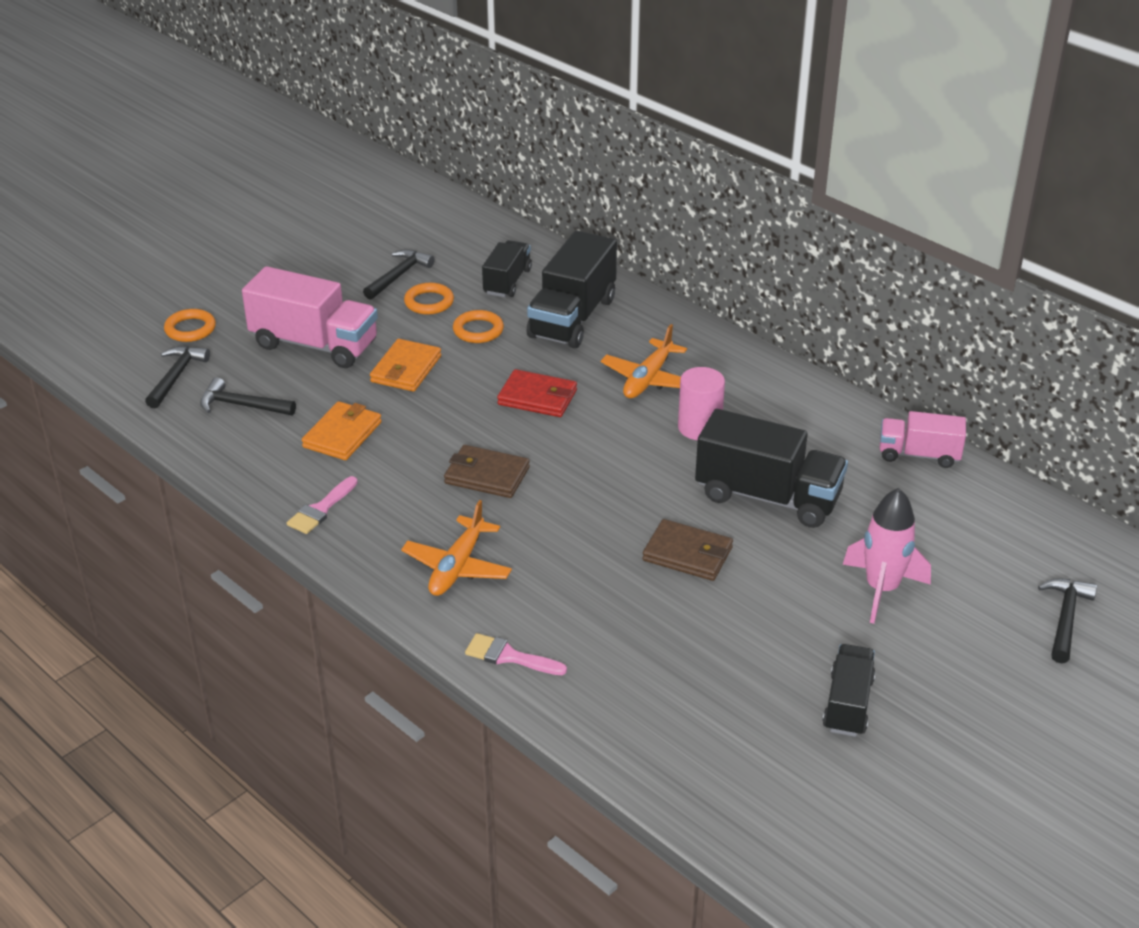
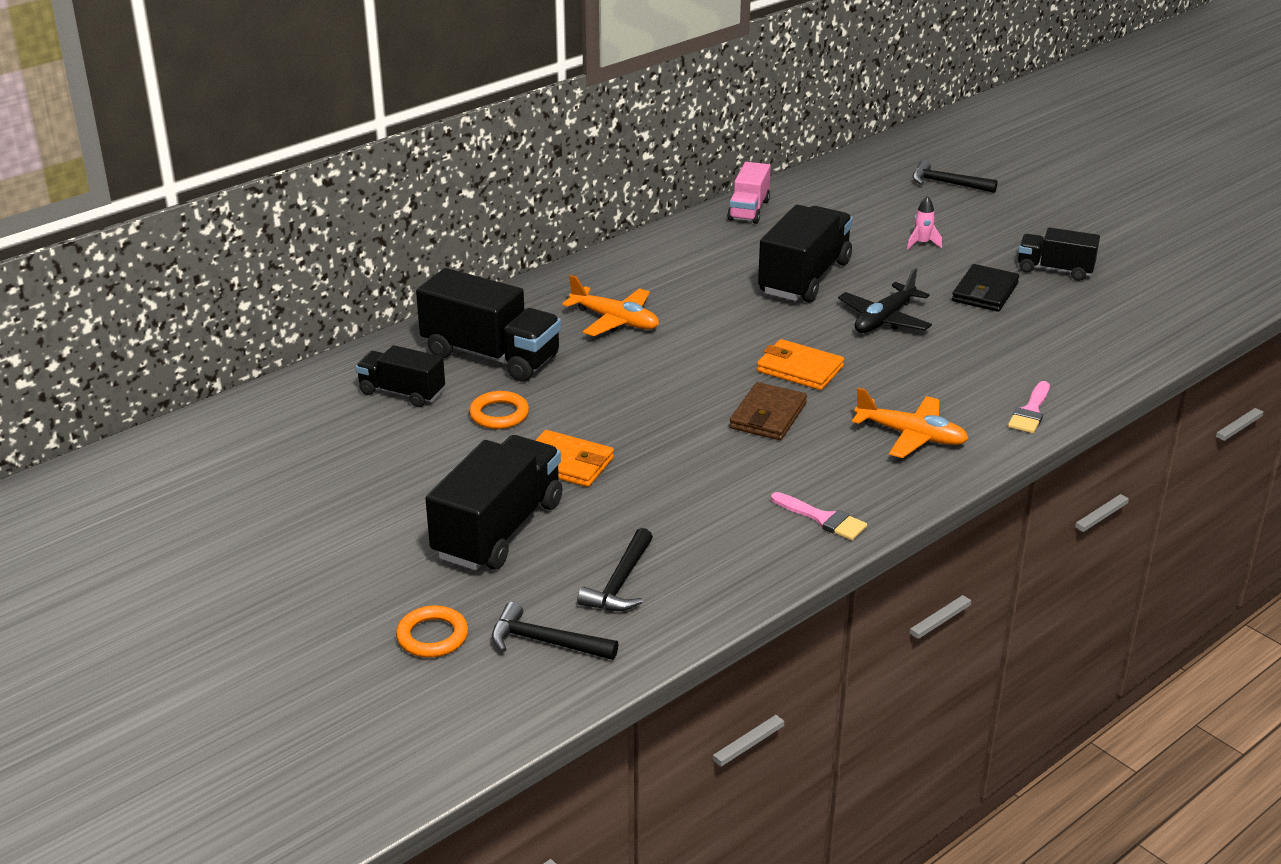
camera: 85 degrees left, 5 degrees down
(314, 344) = (498, 530): pink truck -> black truck
(342, 435) = (689, 506): orange wallet -> orange wallet (800, 369)
(399, 275) = (359, 467): black hammer -> none
(429, 302) = (428, 446): orange ring -> none
(537, 397) = (636, 382): red wallet -> none
(687, 554) = (884, 319): brown wallet -> black plane
(699, 427) = (699, 300): pink cylinder -> none
(771, 637) = (985, 292): none -> black wallet
(881, 589) = (922, 243): pink rocket -> pink rocket, size x0.49

